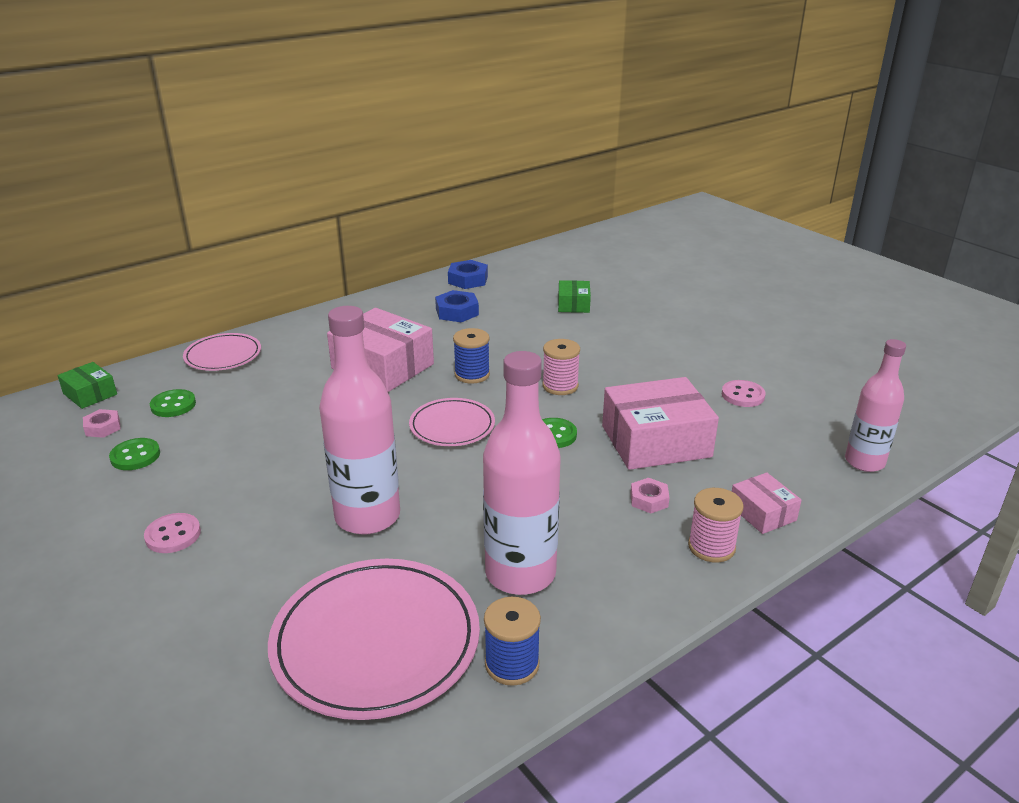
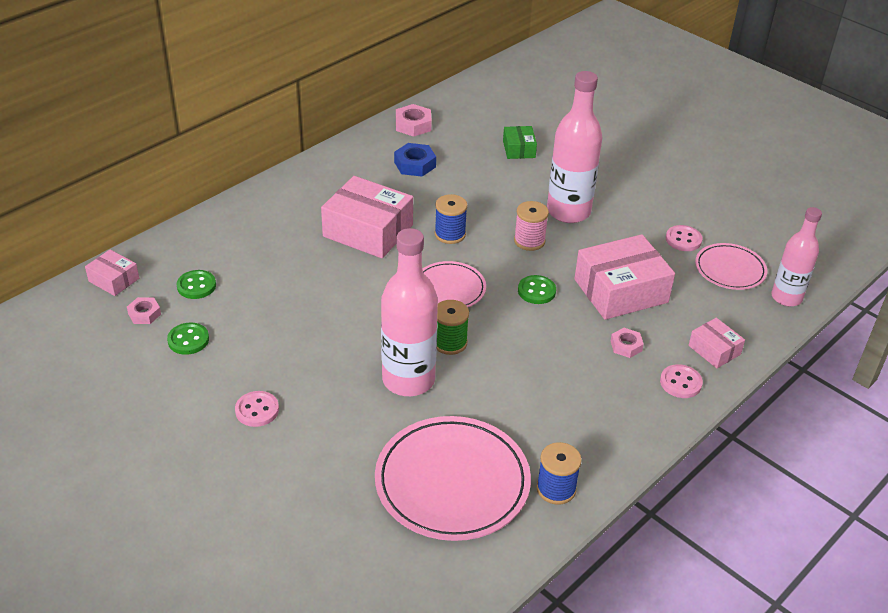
camera: 10 degrees left, 10 degrees up
(90, 394) = (114, 280): green box -> pink box
(223, 356) = (217, 229): pink plate -> pink plate (730, 269)
(432, 480) = (449, 343): none -> green spool
(468, 280) = (413, 125): blue nut -> pink nut
(520, 573) = (543, 418): pink bottle -> pink bottle (568, 211)
(711, 547) = (680, 383): pink spool -> pink button

